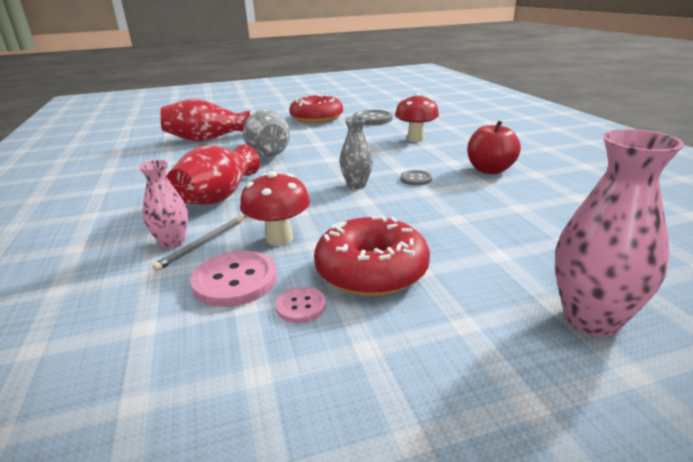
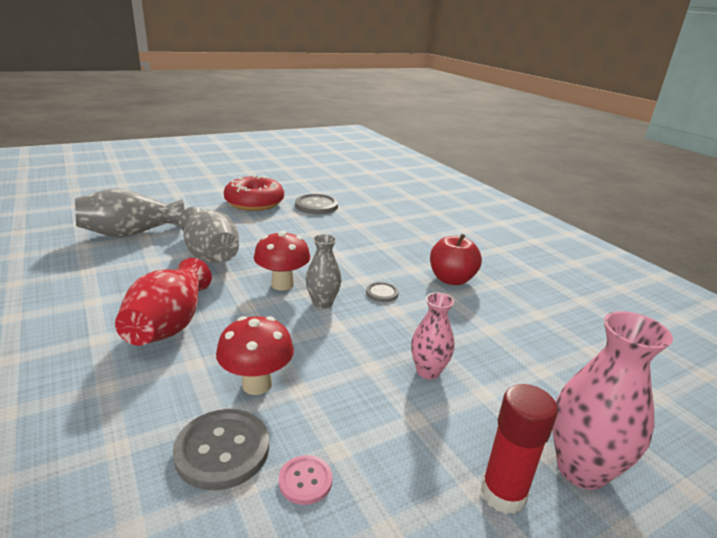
camera: 15 degrees left, 0 degrees up
(172, 243) = (131, 398): pink vase -> pink vase (428, 371)
(203, 244) = (170, 398): grey pencil -> none
(207, 139) = (131, 233): red vase -> grey vase
(235, 280) = (222, 450): pink button -> grey button
(371, 271) = (367, 424): red donut -> none
(415, 139) = (368, 235): red mushroom -> red mushroom (282, 284)
(495, 331) = (503, 494): none -> red glue stick

